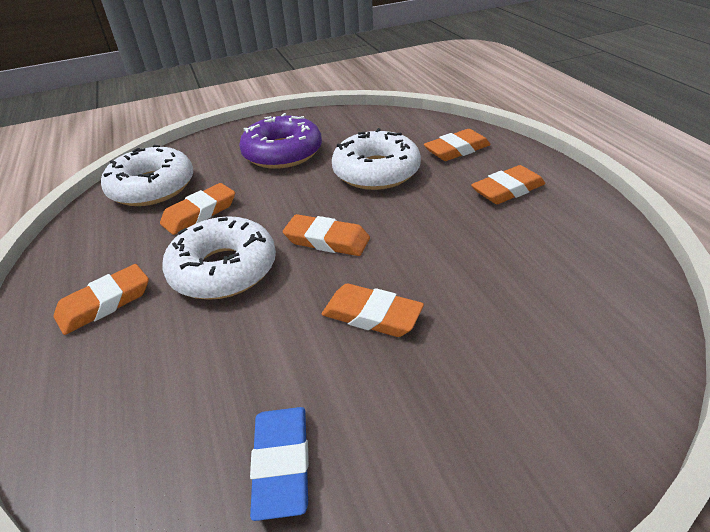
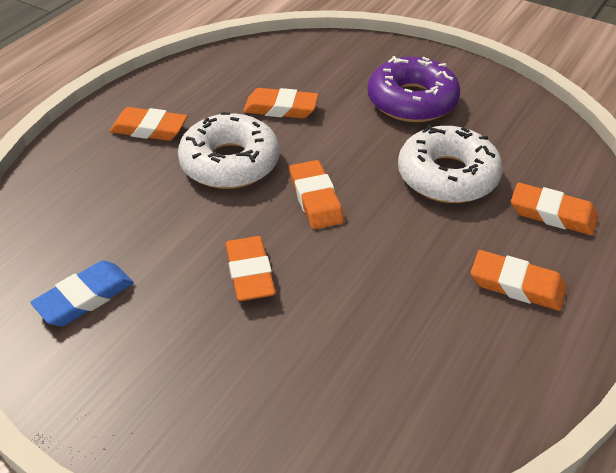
camera: 50 degrees right, 5 degrees up
(152, 187) = (287, 62): white donut -> none

